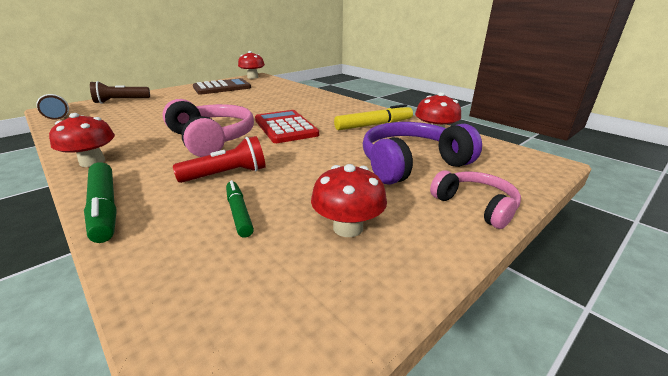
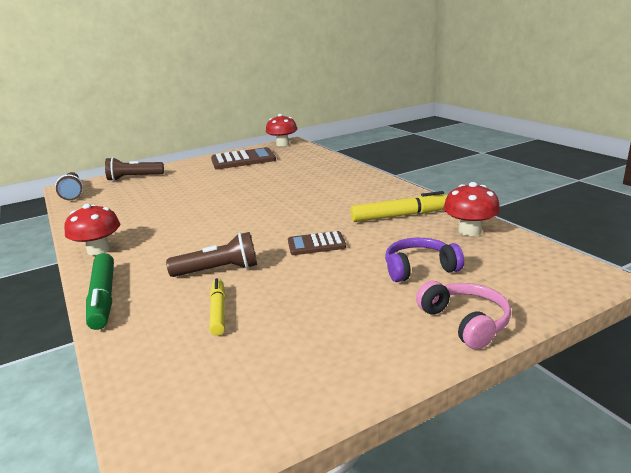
camera: 15 degrees right, 5 degrees down
(212, 139) = (215, 228): pink headphones -> none
(227, 174) = (219, 270): red flashlight -> brown flashlight
(239, 213) = (218, 311): green marker -> yellow marker
(285, 127) = (297, 216): red calculator -> none
(312, 148) = (316, 244): none -> brown calculator
(348, 227) = (316, 334): red mushroom -> none
(411, 164) = (419, 268): purple headphones -> purple headphones, size x0.60

